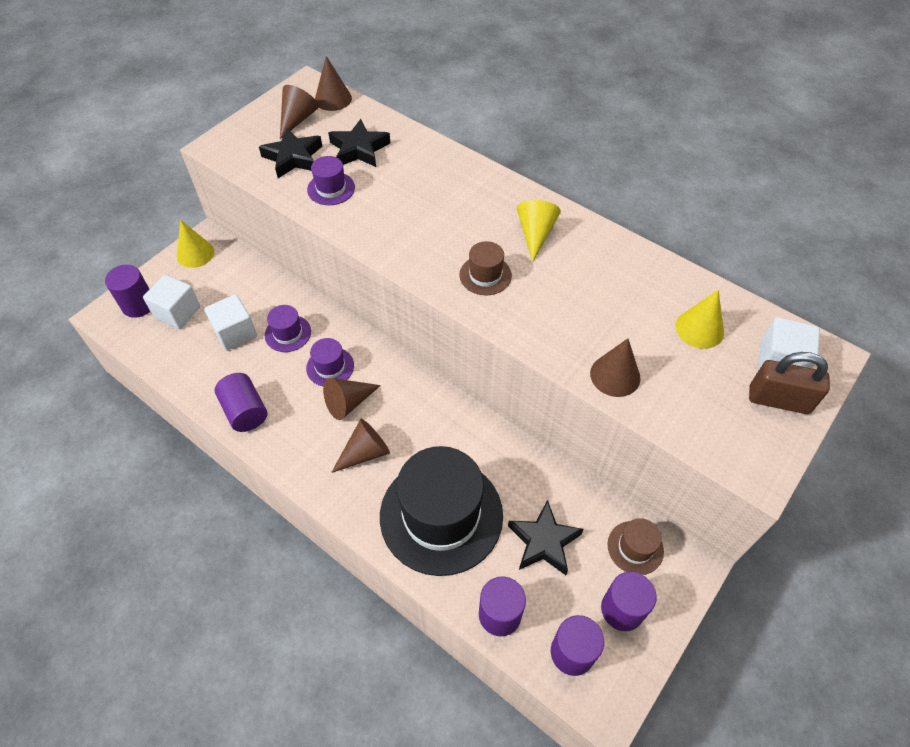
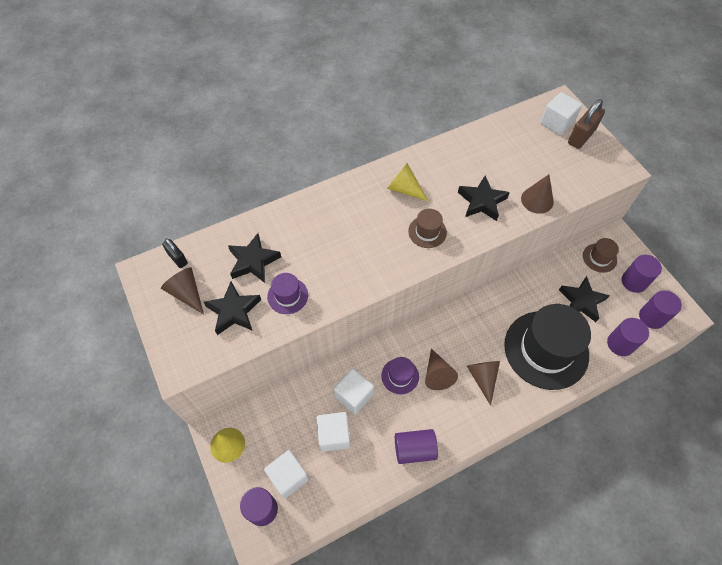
camera: 65 degrees left, 5 degrees up
(288, 333) = (354, 396): purple hat -> white cube
(333, 99) = (177, 258): brown cone -> black padlock
(569, 315) = (482, 201): none -> black star
(699, 329) = (519, 145): yellow cone -> none

